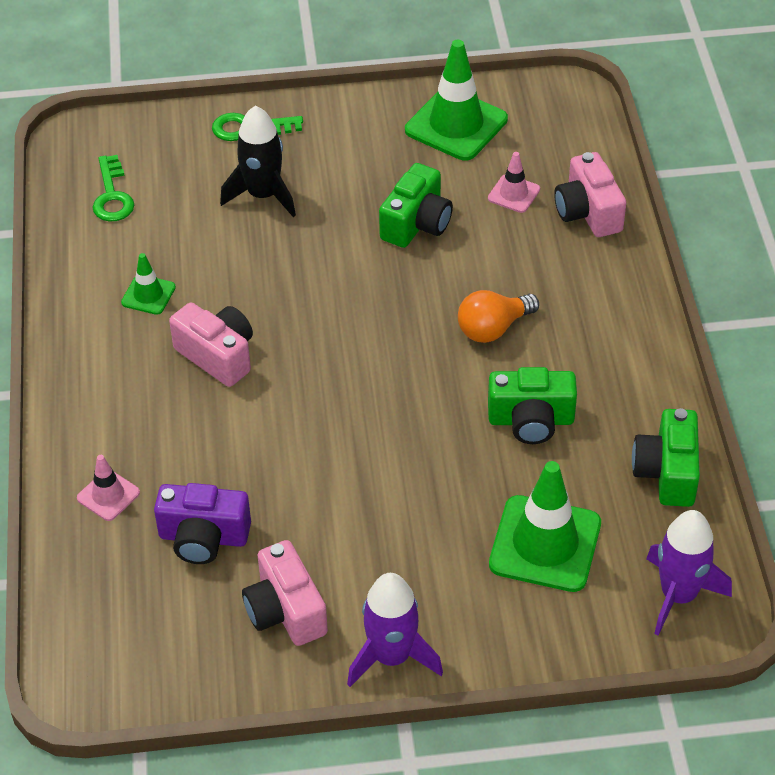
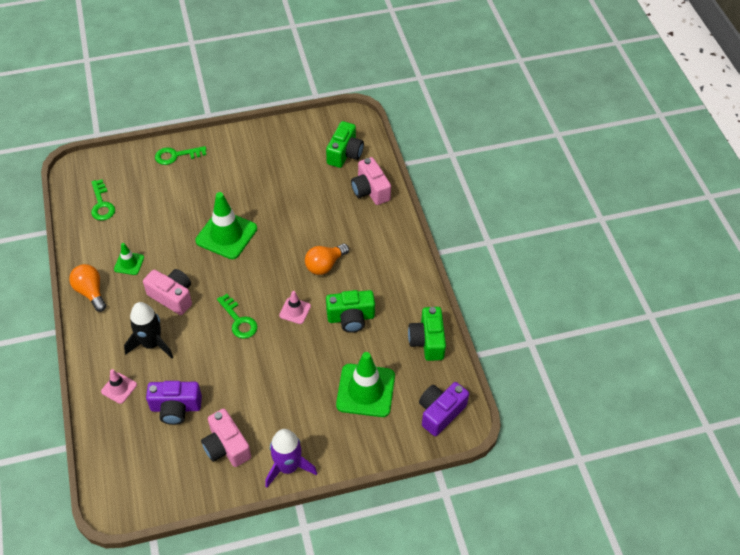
camera: 10 degrees left, 5 degrees up
(77, 335) = (91, 292): none -> orange light bulb
(263, 195) = (188, 196): black rocket -> black rocket (152, 344)
(330, 406) = (239, 320): none -> green key
(417, 223) = (276, 206): green camera -> green camera (345, 153)
(456, 125) = (292, 144): green traffic cone -> green traffic cone (226, 235)
(513, 194) = (328, 183): pink traffic cone -> pink traffic cone (295, 311)
(678, 595) = (440, 412): purple rocket -> purple camera

